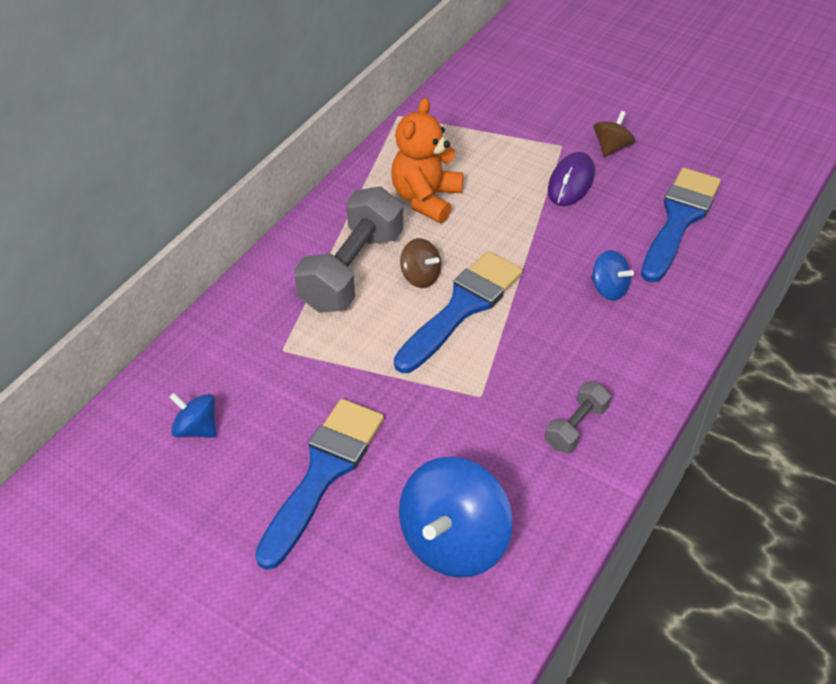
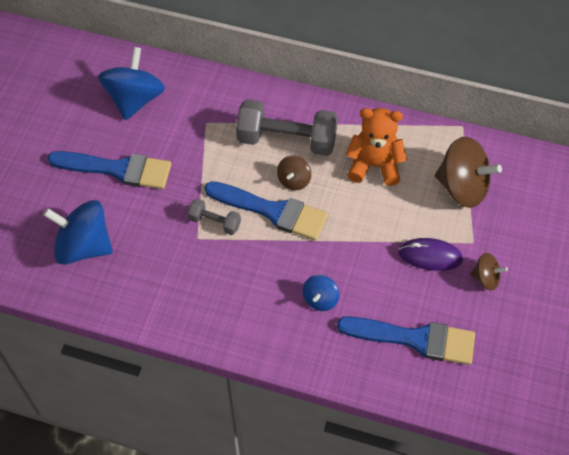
camera: 75 degrees right, 10 degrees up
(196, 428) = (135, 99): blue spinning top -> blue spinning top, size x1.96
(484, 136) = (462, 187): none -> brown spinning top
(576, 427) = (185, 297): grey dumbbell -> grey dumbbell (215, 222)

